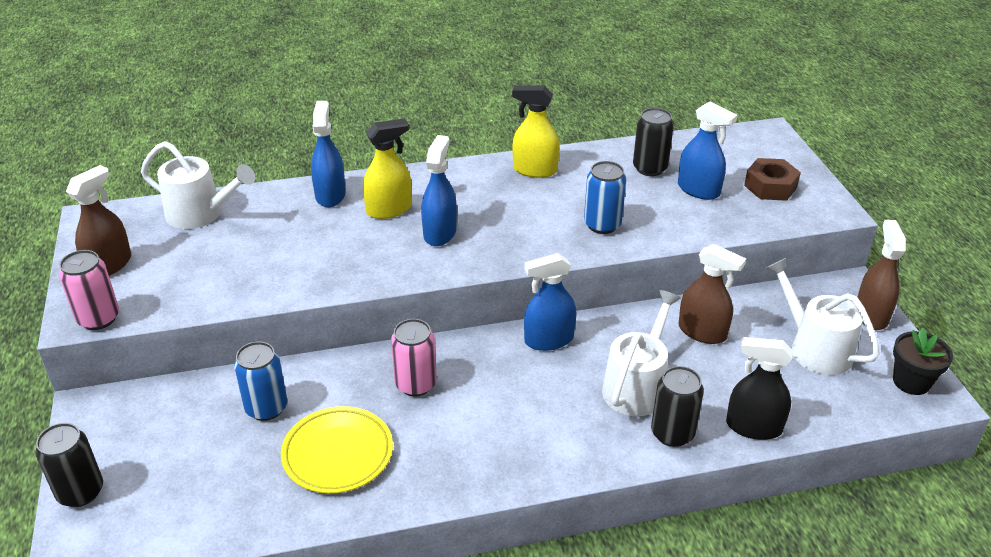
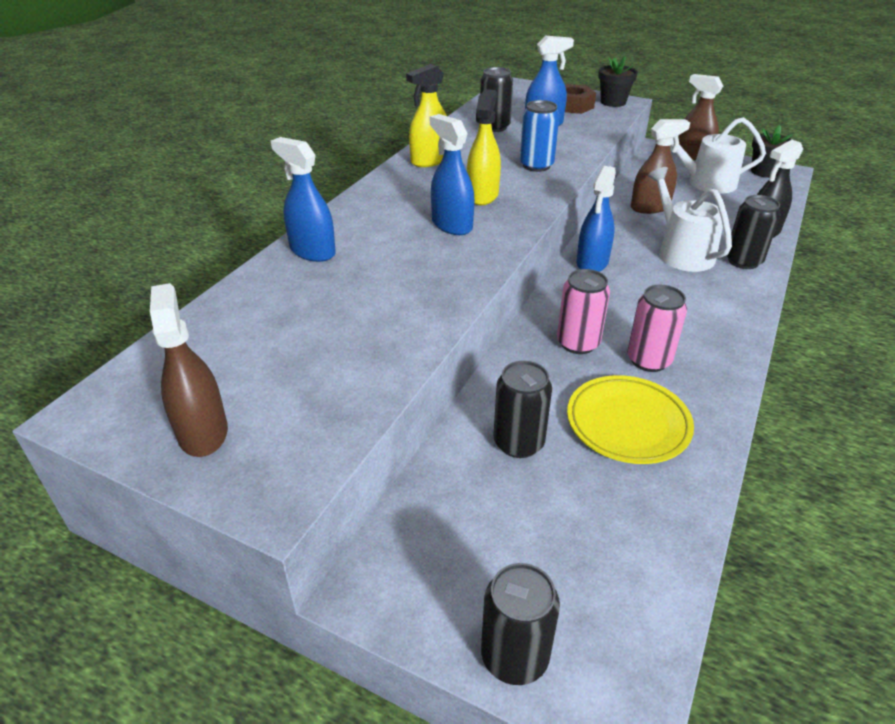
camera: 50 degrees left, 0 degrees up
(98, 318) = (296, 479): pink can -> pink can (649, 360)
(200, 214) = (214, 332): white watering can -> none
(266, 408) = (518, 443): blue can -> black can
(389, 209) = (382, 233): yellow spray bottle -> yellow spray bottle (482, 195)
(822, 205) = (613, 102): none -> black flower pot

